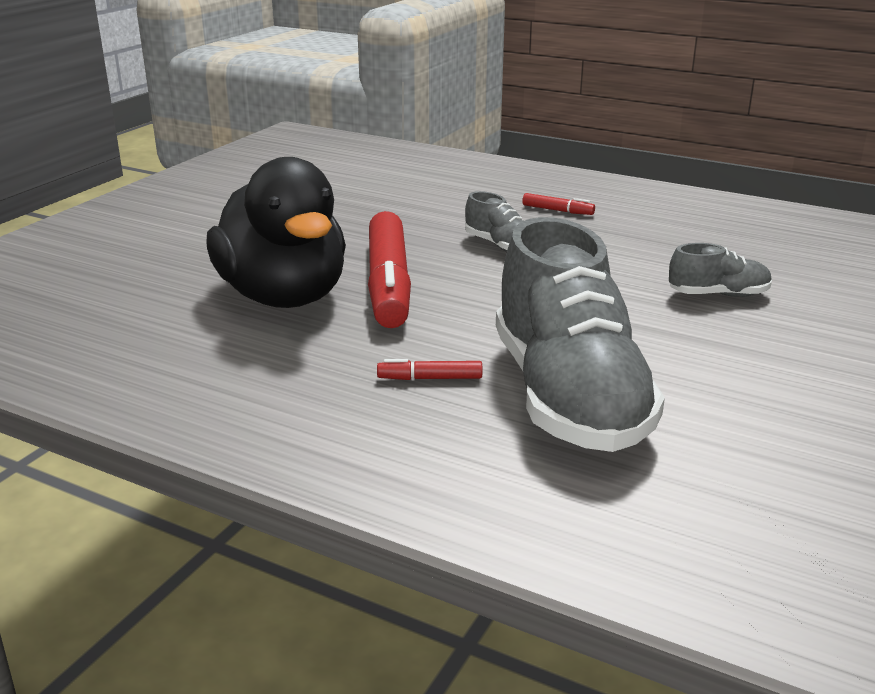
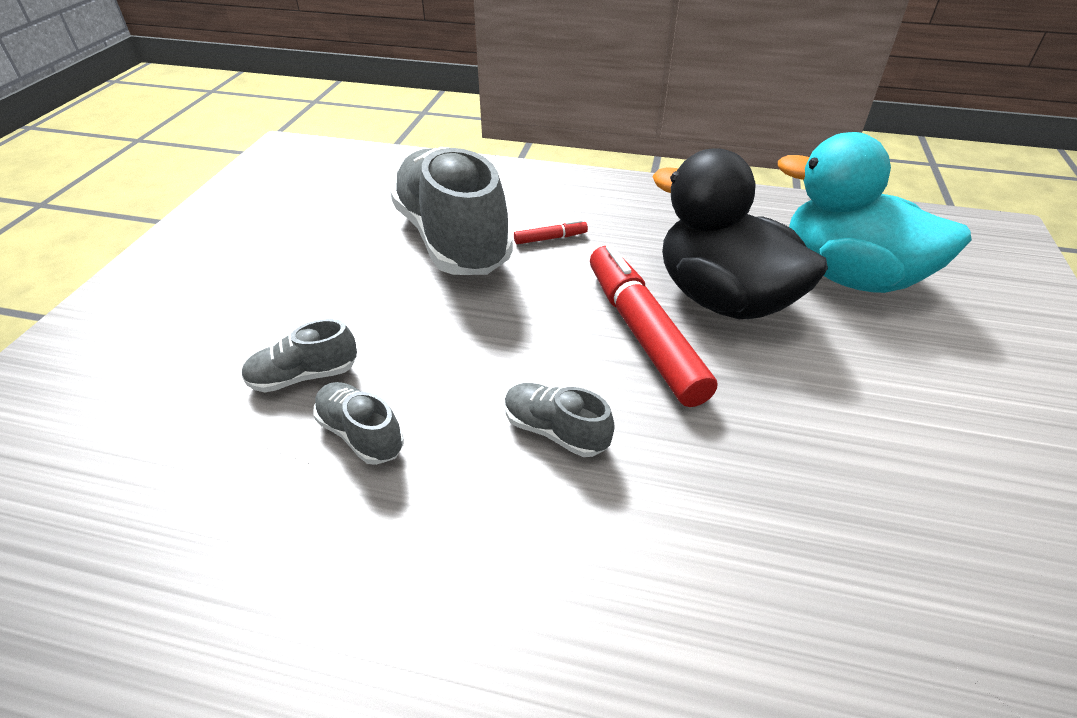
camera: 165 degrees right, 15 degrees up
(129, 297) = (848, 276): none -> turquoise duck
(557, 210) = (498, 565): red marker -> none
(654, 260) = (360, 434): none -> grey shoe

